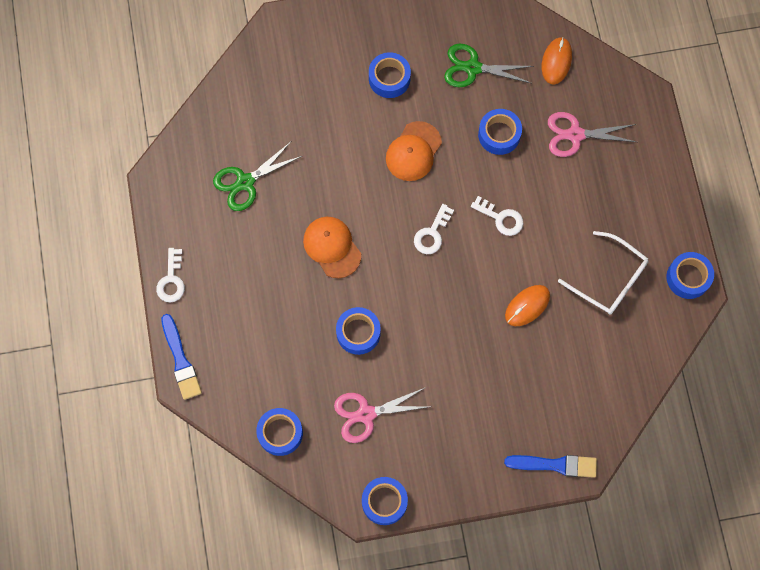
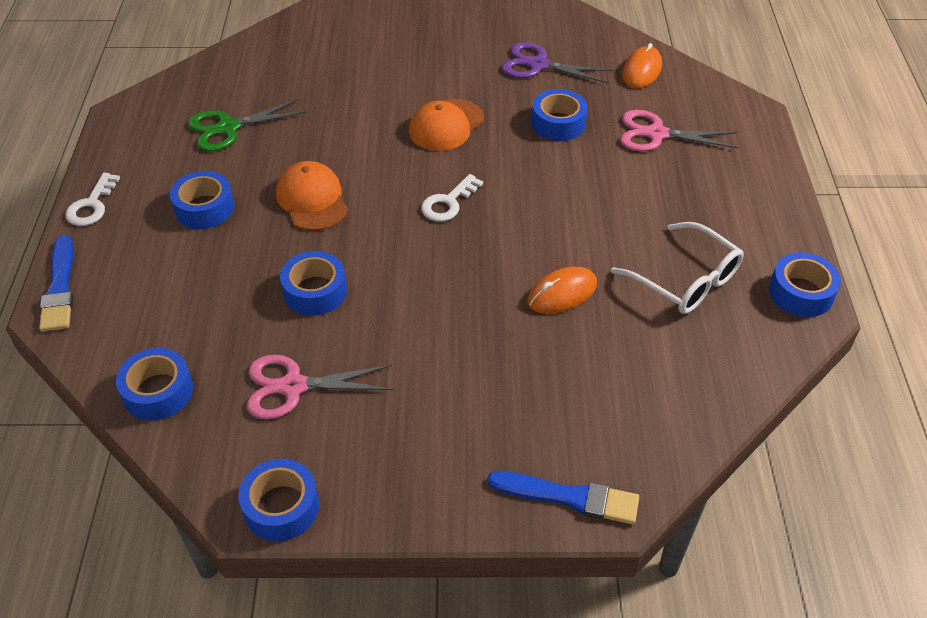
camera: 10 degrees right, 25 degrees down
(389, 78) = (435, 63): blue tape -> blue tape (204, 208)
(472, 68) = (538, 65): green scissors -> purple scissors
(501, 218) = (544, 199): white key -> none

